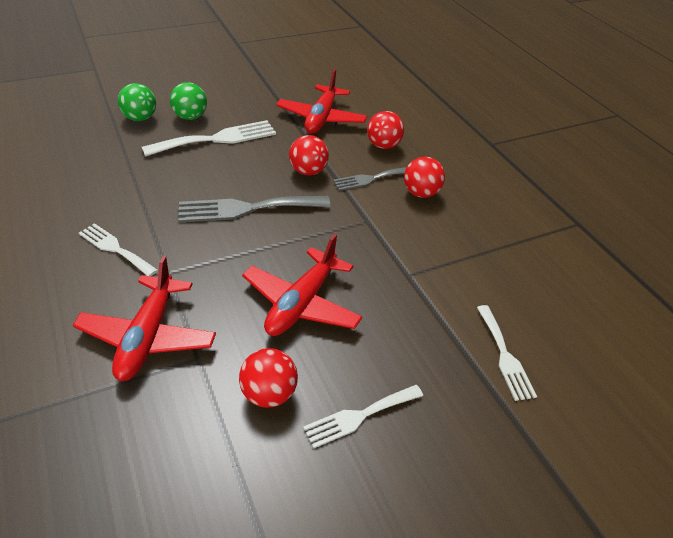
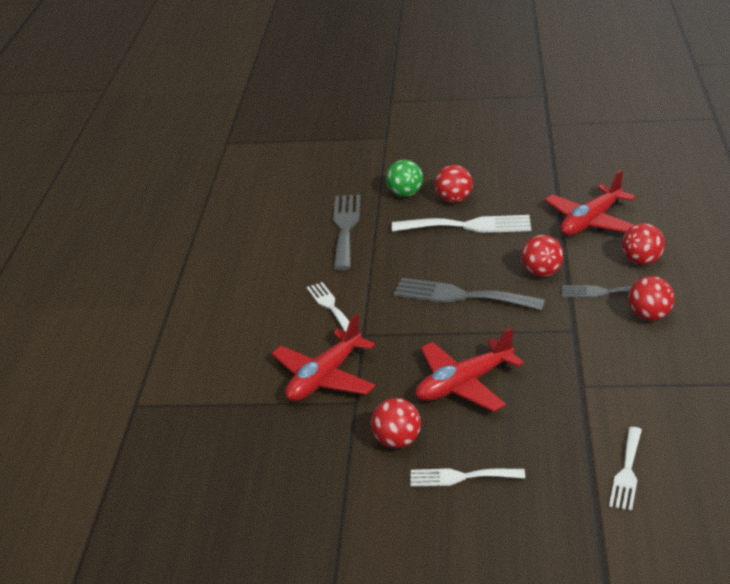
camera: 35 degrees right, 10 degrees down
(94, 161) = (345, 228): none -> grey fork
(190, 117) = (454, 200): green ball -> red ball

